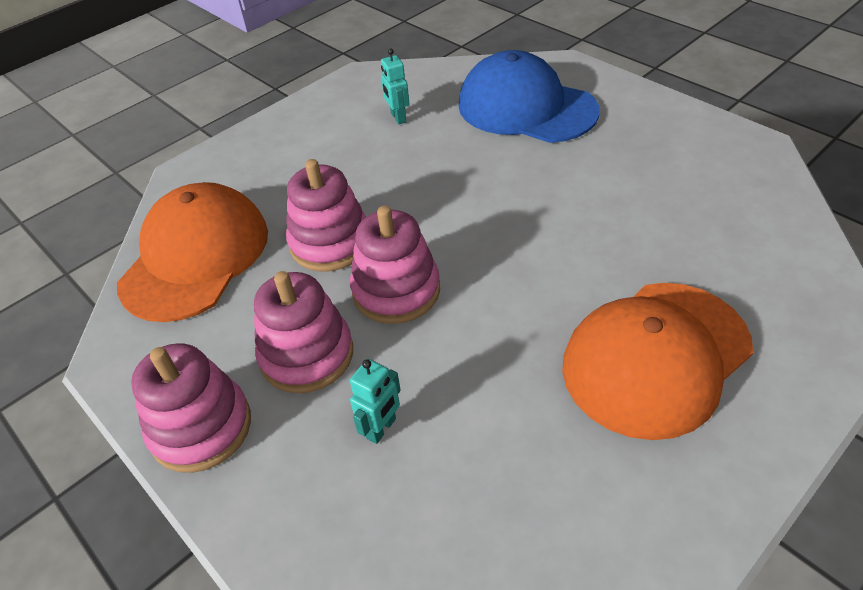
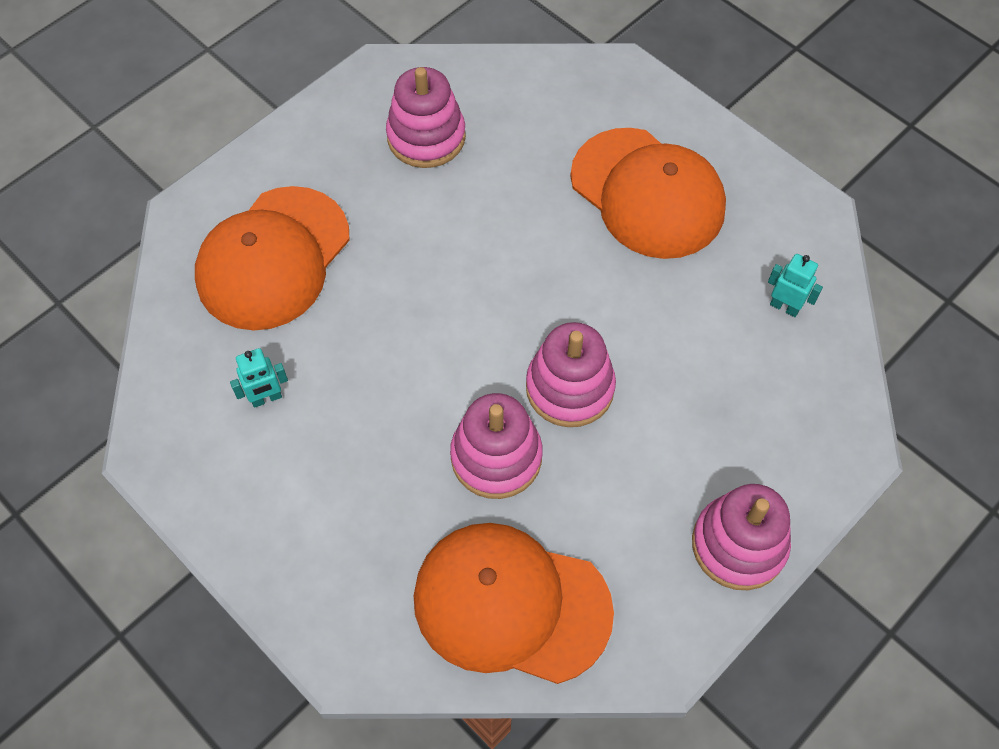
camera: 95 degrees left, 15 degrees up
(307, 355) = (652, 462): pink stacking toy -> pink stacking toy (426, 137)
(381, 428) = (729, 392): turquoise robot -> turquoise robot (784, 307)
(526, 107) = (273, 258): blue cap -> orange cap

